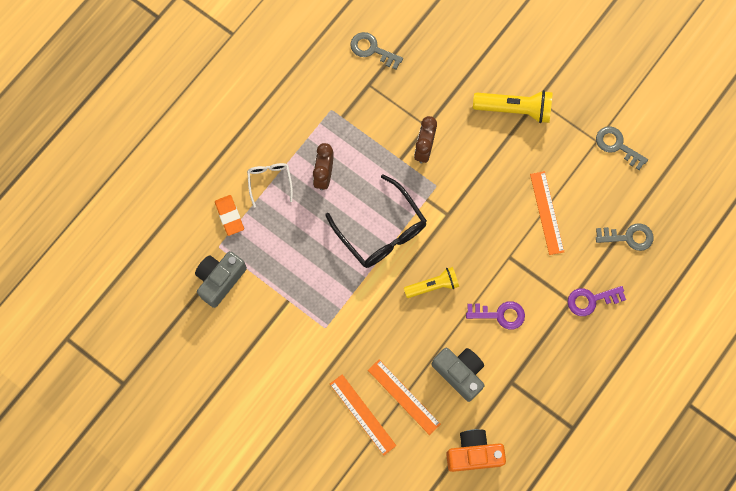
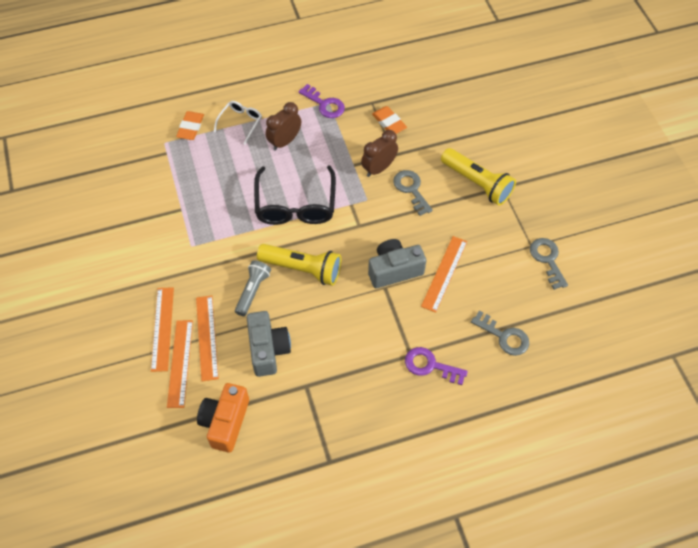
camera: 35 degrees right, 15 degrees down
(220, 280) = (144, 165): grey camera -> grey camera (394, 270)
(372, 49) = (394, 81): grey key -> grey key (411, 189)
(399, 96) = (389, 123): none -> orange eraser
(400, 432) = (180, 363): none -> orange ruler
(408, 332) = (253, 291): none -> grey flashlight
(433, 286) = (302, 269): yellow flashlight -> yellow flashlight, size x1.50
(473, 453) = (225, 422): orange camera -> orange camera turned 105 degrees counterclockwise
(500, 314) = (340, 326): purple key -> purple key (324, 104)

